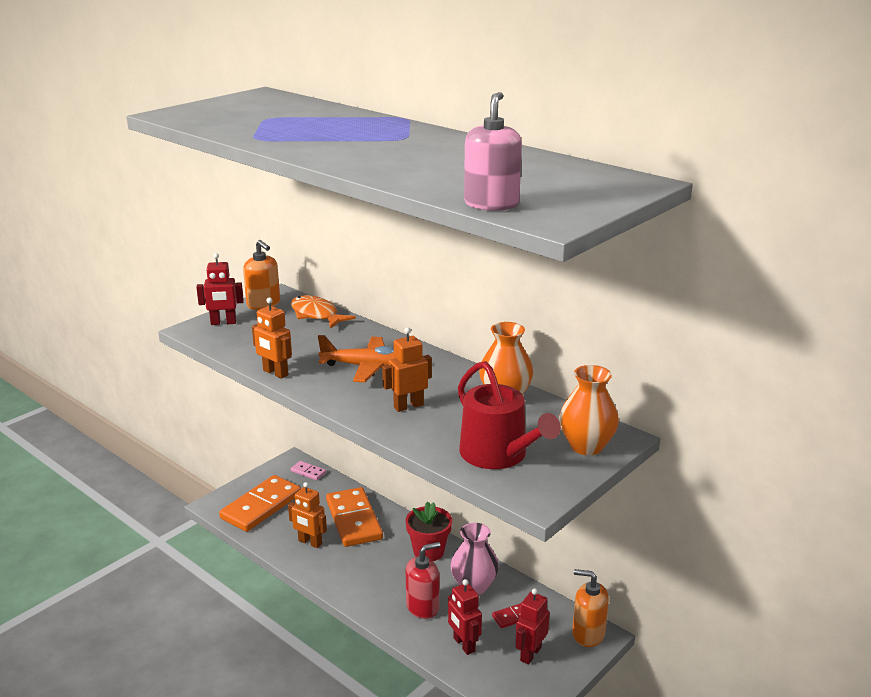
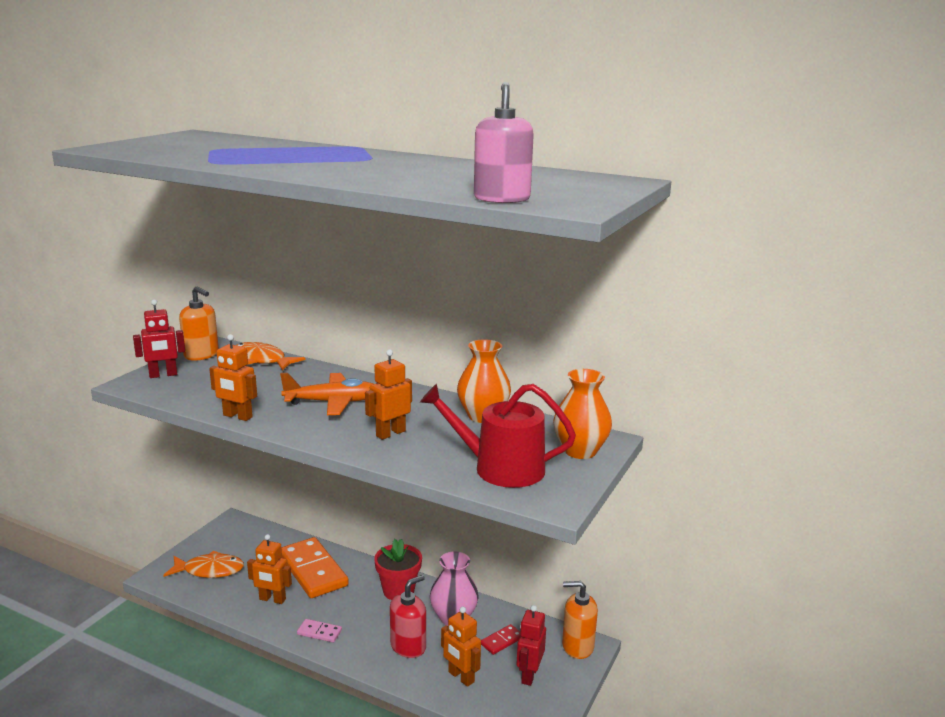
camera: 15 degrees left, 5 degrees down
(261, 506) = (209, 570): orange domino -> orange fish
(308, 472) = (252, 530): pink domino -> pink domino (319, 632)
(463, 645) = (461, 677): red robot -> orange robot
(498, 455) = (500, 468): red watering can -> red watering can turned 150 degrees clockwise

